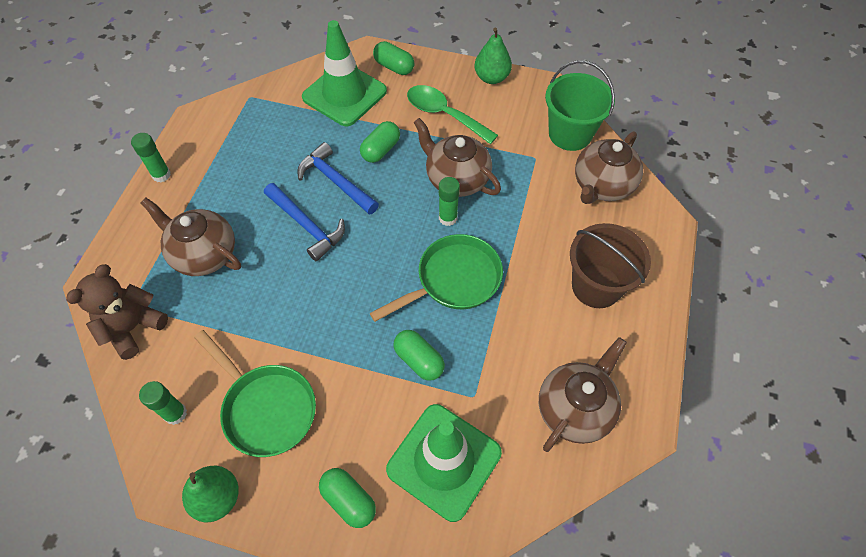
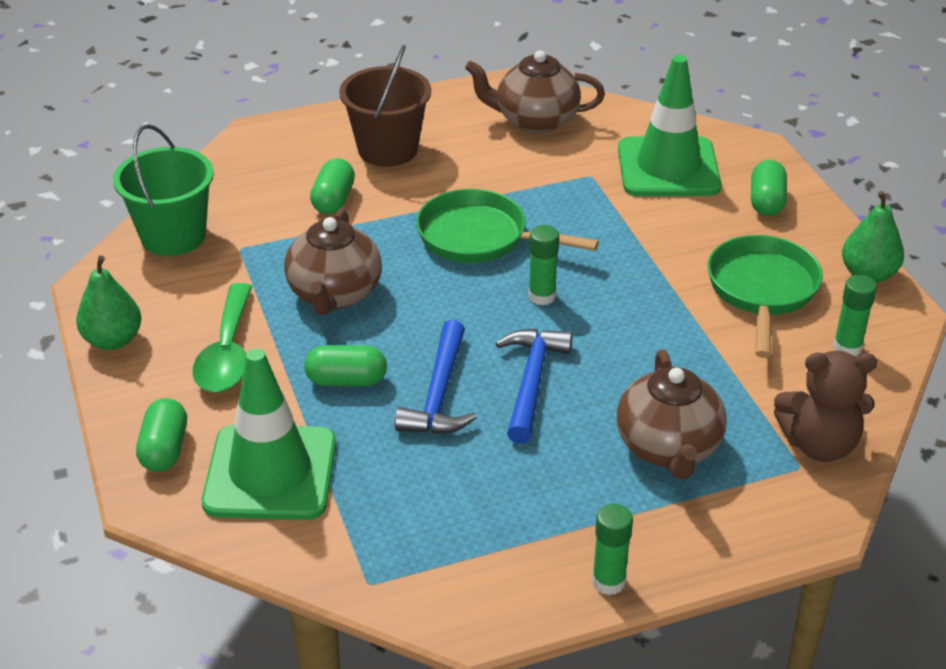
camera: 125 degrees left, 20 degrees down
(419, 360) = (596, 221): green capsule -> green capsule (333, 200)
(448, 218) = (401, 276): green glue stick -> green glue stick (542, 296)
(602, 185) = (242, 187): brown teapot -> none

